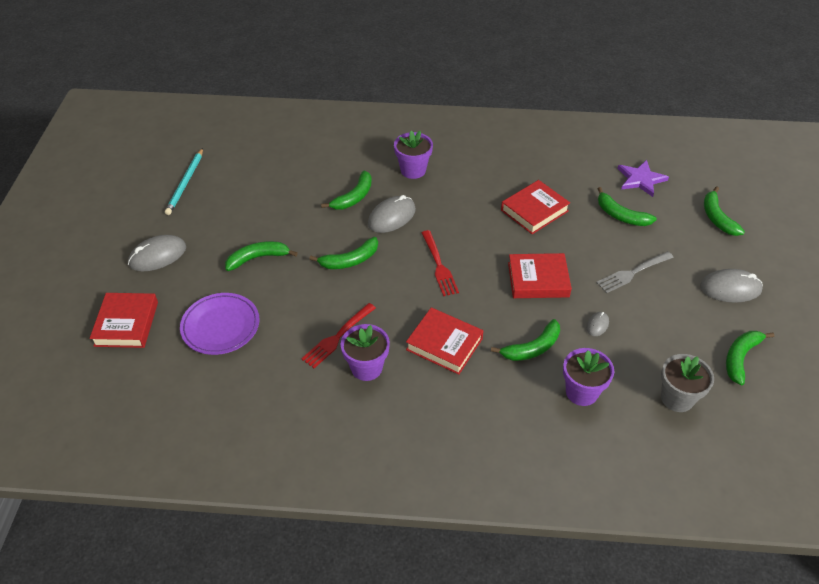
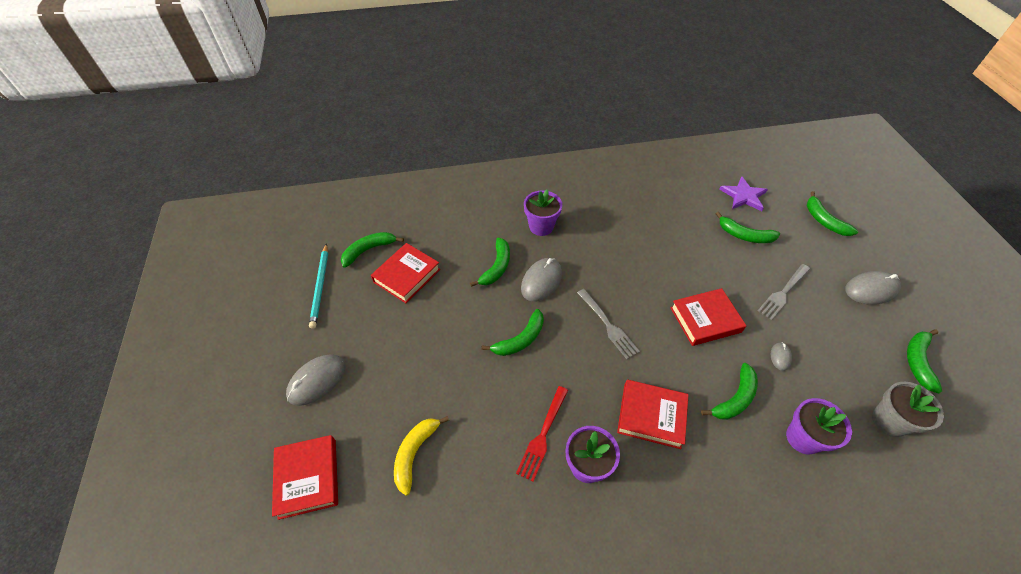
camera: 15 degrees left, 5 degrees up
(220, 326) = (415, 454): purple plate -> yellow banana
(258, 258) = (426, 359): green banana -> green banana (368, 250)
(438, 265) = (607, 325): red fork -> grey fork
(534, 211) = (668, 246): red book -> red book (407, 275)

